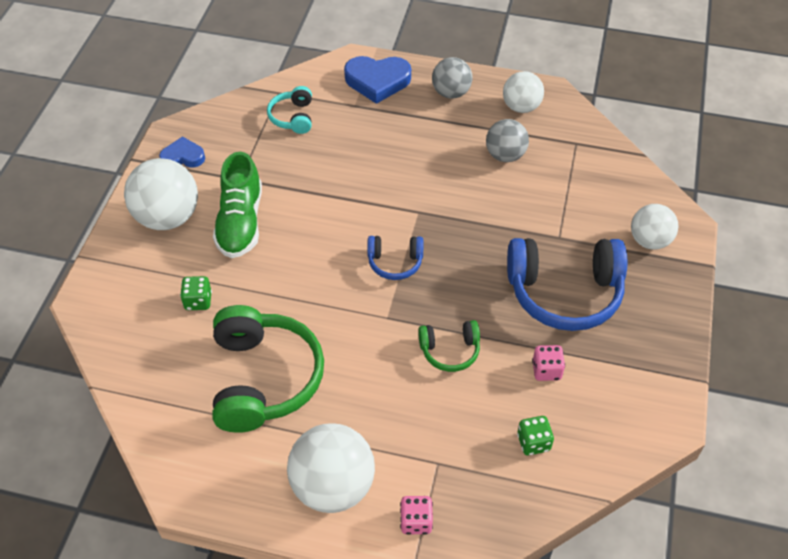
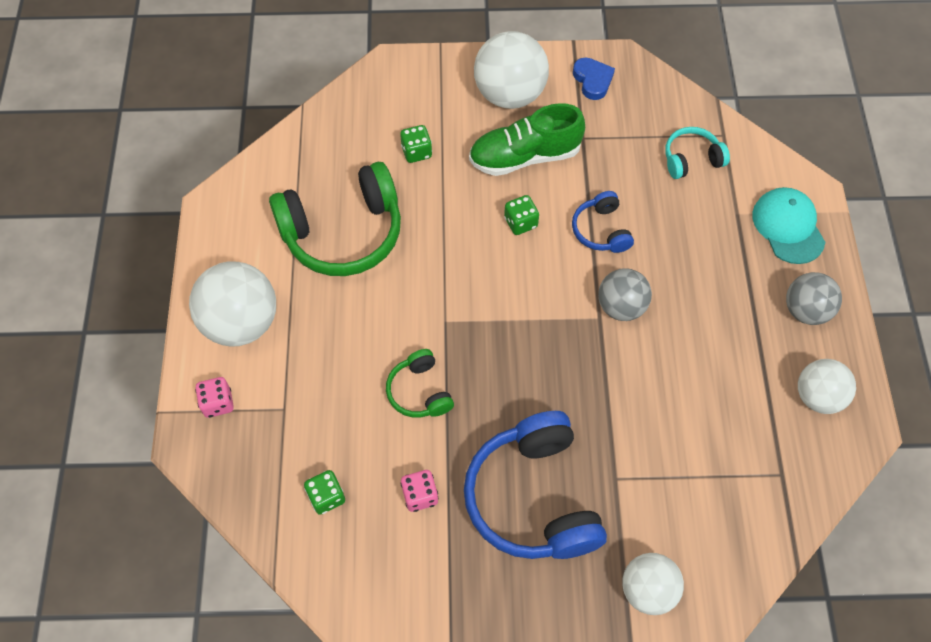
camera: 75 degrees right, 10 degrees up
(308, 241) = (520, 222): none -> green dice
(377, 81) = (788, 227): blue heart -> turquoise cap
(395, 262) = (519, 311): blue headphones -> blue headphones (601, 230)
(505, 155) = (725, 393): grey ball -> grey ball (621, 306)

